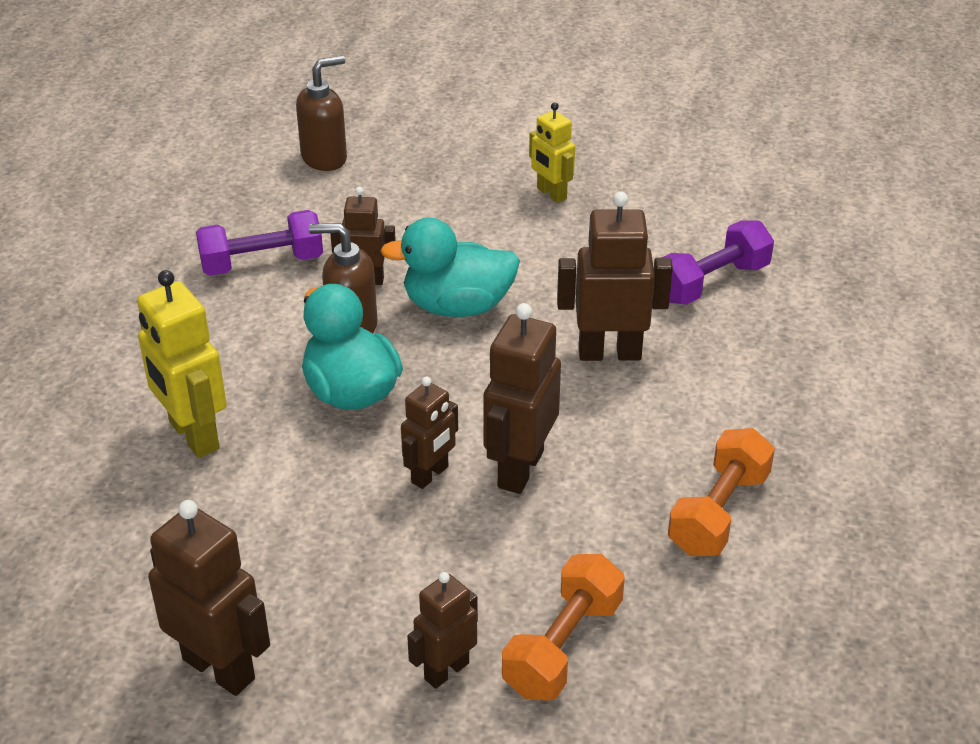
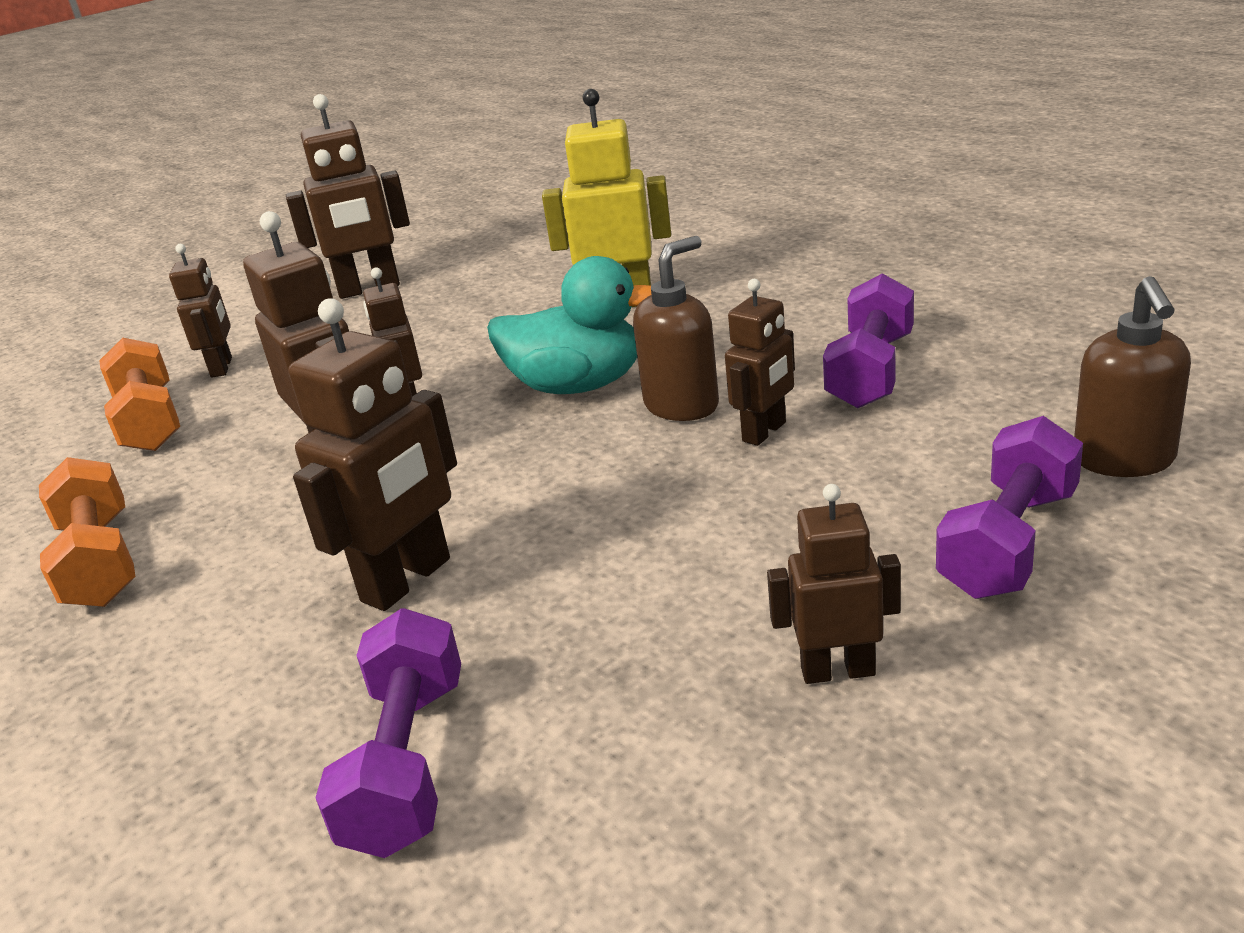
camera: 130 degrees right, 10 degrees down
(423, 174) = (1009, 542): none -> purple dumbbell
(457, 306) = (638, 486): turquoise duck -> none
(551, 194) = (837, 671): yellow robot -> brown robot

